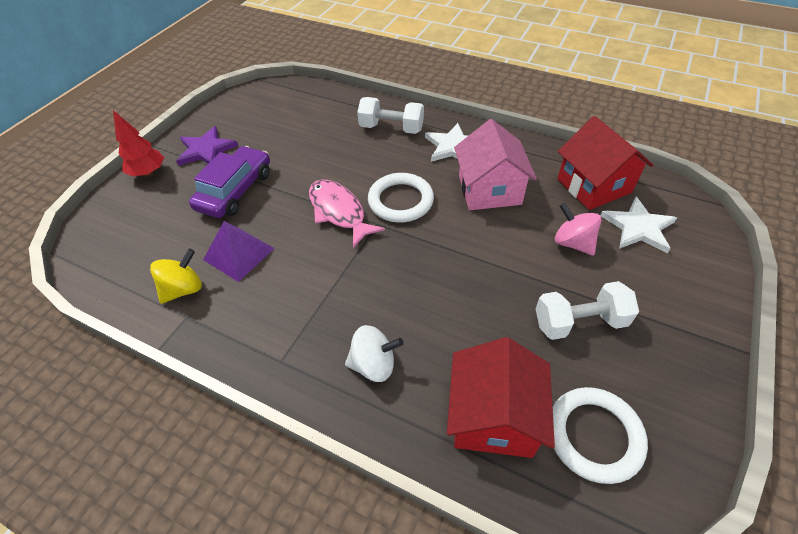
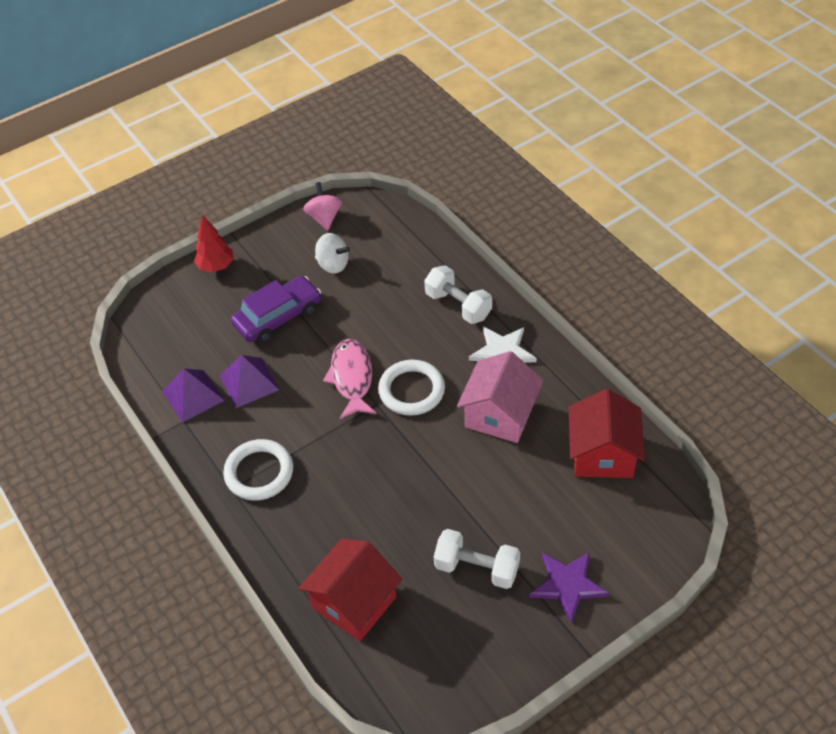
camera: 30 degrees right, 0 degrees up
(184, 289) = (193, 395): yellow spinning top -> purple pyramid
(206, 150) = (276, 260): purple star -> purple star (567, 585)
(374, 364) = (295, 523): white spinning top -> white spinning top (333, 264)
(572, 243) = (531, 500): pink spinning top -> pink spinning top (324, 218)
(594, 436) = (415, 651): white ring -> white ring (259, 472)
(638, 227) = (605, 514): white star -> none

